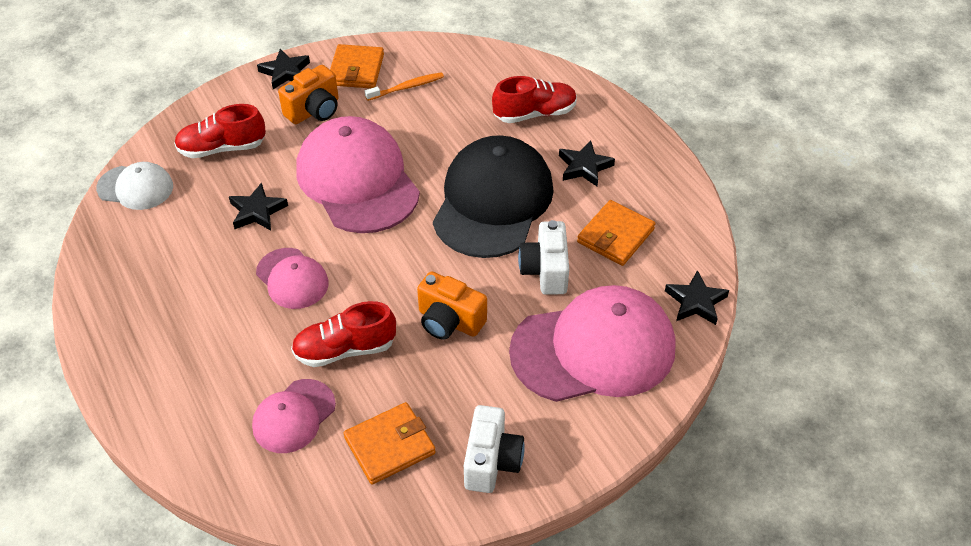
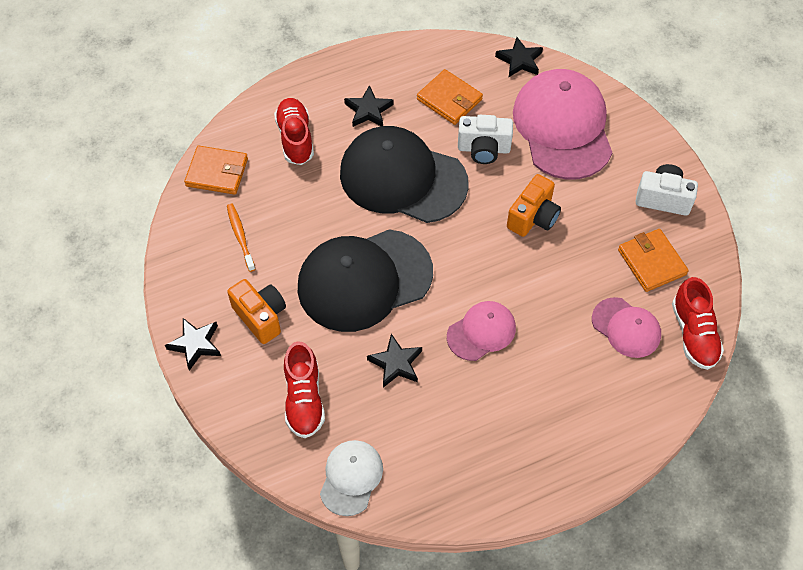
camera: 85 degrees left, 10 degrees up
(345, 349) = (560, 291): red shoe -> red shoe (693, 334)
(356, 70) = (205, 279): orange wallet -> orange wallet (217, 172)
(357, 180) = (364, 280): pink cap -> black cap

